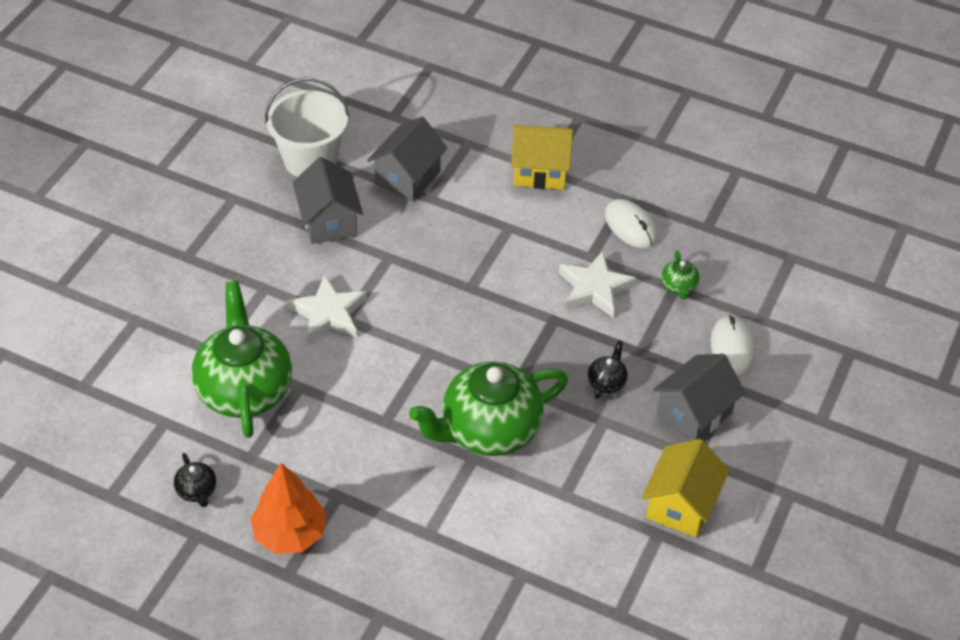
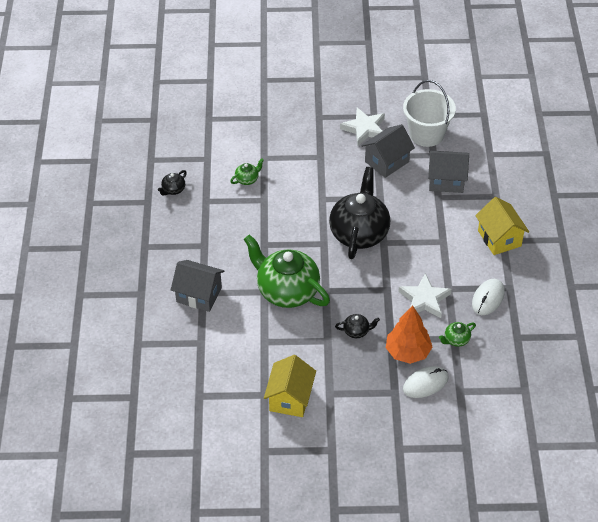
camera: 65 degrees right, 0 degrees up
(245, 389) = (247, 179): green teapot -> green teapot, size x0.41
(290, 533) = (169, 237): orange tree -> orange tree (408, 352)
(329, 314) = (321, 190): white star -> white star (364, 129)
(437, 306) = (359, 233): none -> black teapot
(681, 505) = (290, 398): yellow house -> yellow house turned 75 degrees counterclockwise
(694, 413) = (361, 382): grey house -> grey house (199, 295)

